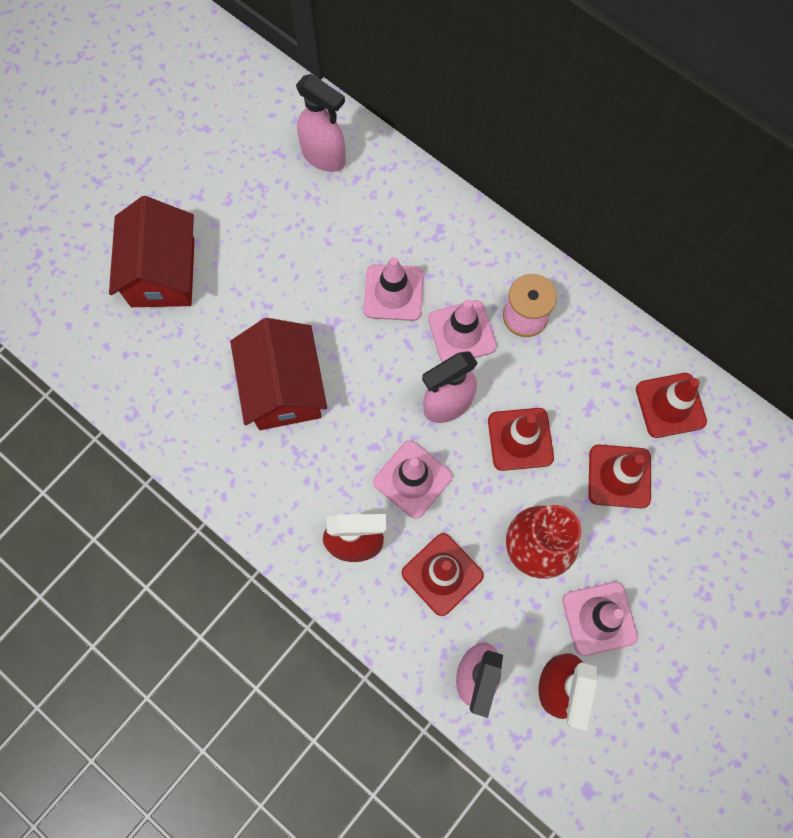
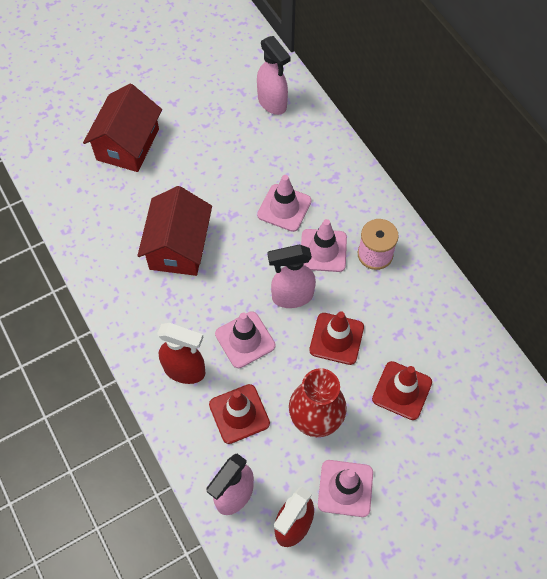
camera: 20 degrees right, 10 degrees down
(670, 405) = (462, 353): red traffic cone -> none

